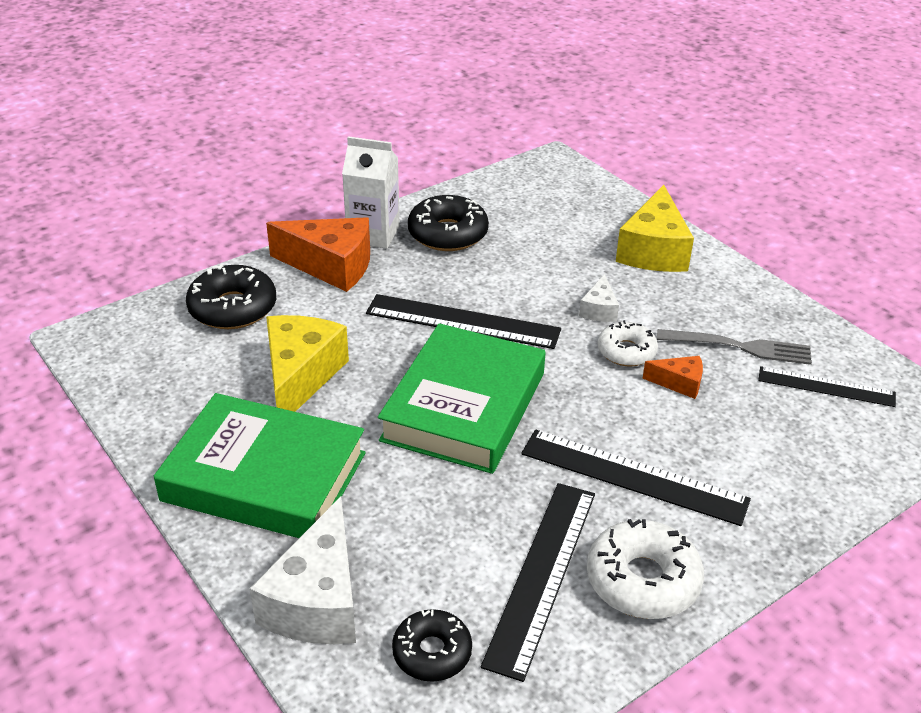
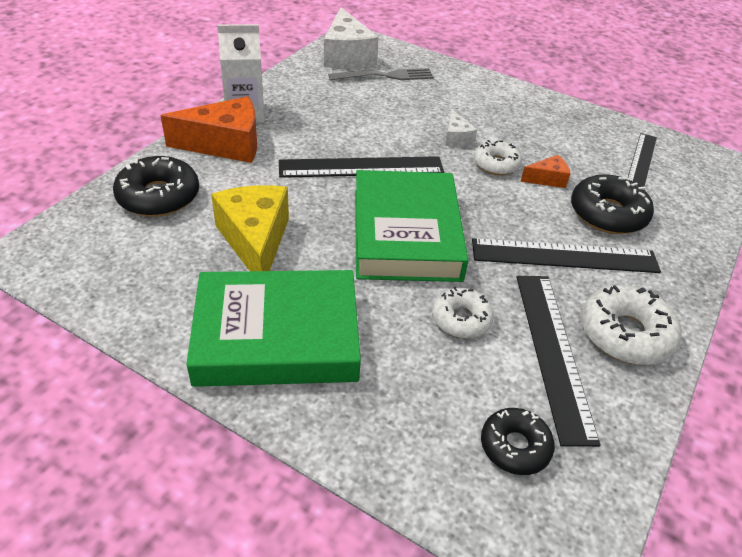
camera: 25 degrees left, 5 degrees up
(318, 600) = (392, 433): white cheese -> white cheese (347, 55)
(448, 234) = (306, 102): black donut -> black donut (608, 214)
(463, 512) = (461, 319): none -> white donut
(653, 250) = (465, 88): yellow cheese -> none
(739, 347) = (569, 144): grey fork -> grey fork (385, 76)
(826, 387) = (641, 160): black ruler -> black ruler turned 60 degrees counterclockwise

